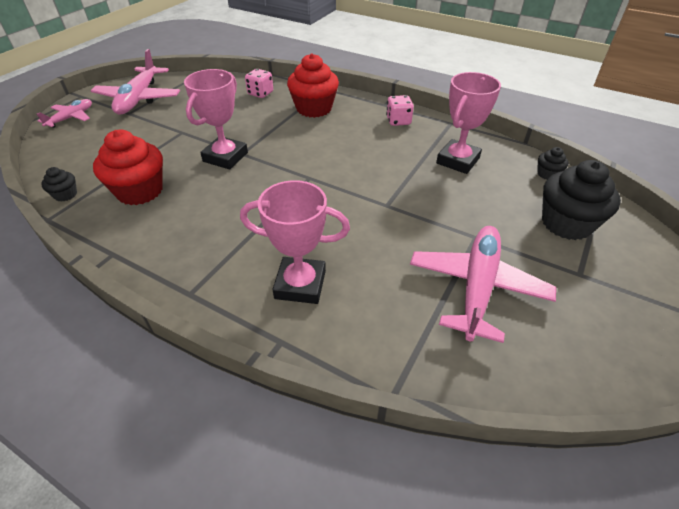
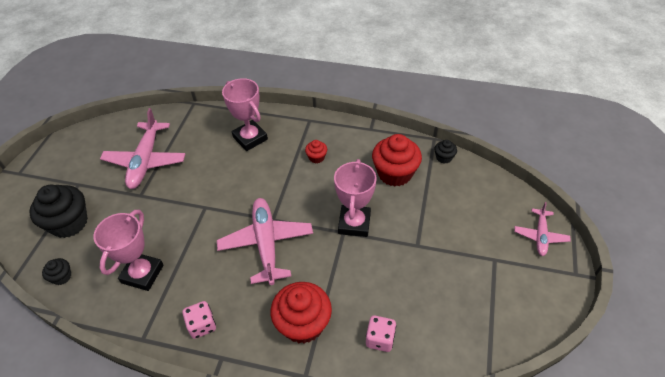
camera: 165 degrees right, 5 degrees up
(139, 99) = (509, 287): pink plane -> pink plane (266, 243)
(218, 231) = (316, 157): none -> red cupcake
(300, 284) = (250, 138): pink trophy -> pink trophy turned 60 degrees clockwise

